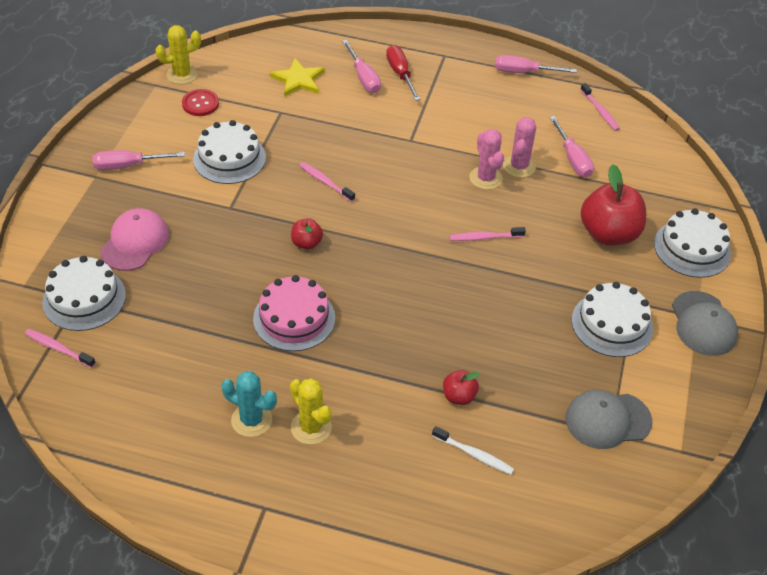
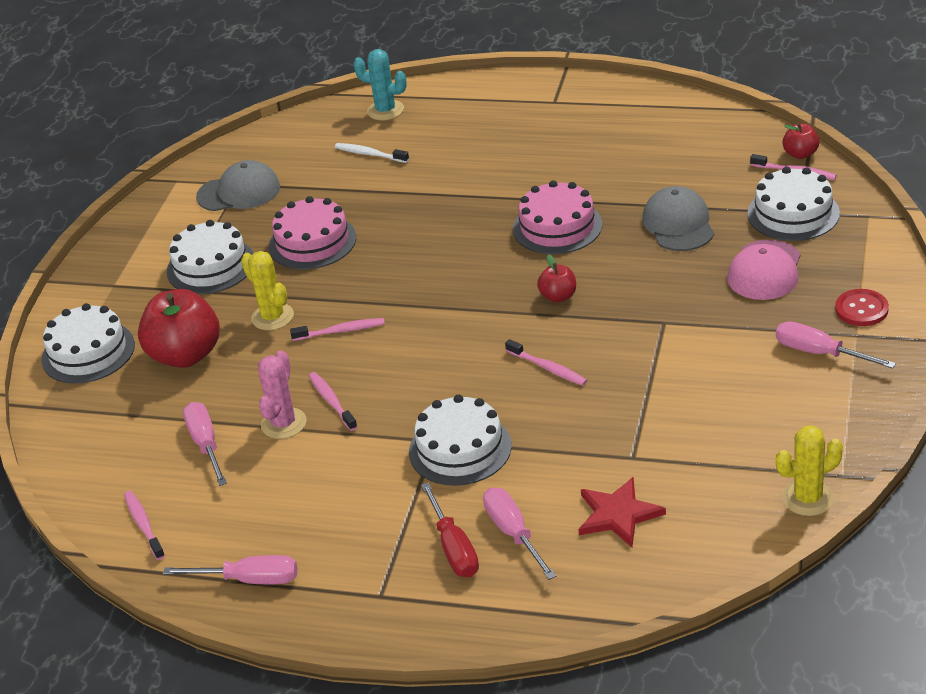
camera: 175 degrees left, 10 degrees down
(128, 166) = (819, 353): pink screwdriver -> pink screwdriver turned 135 degrees counterclockwise
(200, 104) = (758, 453): red button -> red button (861, 309)
(229, 158) = (686, 381): white cake -> white cake (460, 449)
(251, 420) = (580, 149): turquoise cactus -> turquoise cactus (385, 110)
(298, 80) = (618, 514): yellow star -> red star
(311, 427) = (523, 152): yellow cactus -> yellow cactus (272, 317)
(459, 396) = (381, 190): red apple -> red apple (800, 154)
(485, 178) = (332, 401): pink cactus -> pink toothbrush
(521, 338) = (312, 242): none -> pink cake
(703, 324) = (109, 279): grey cap -> grey cap (678, 224)

